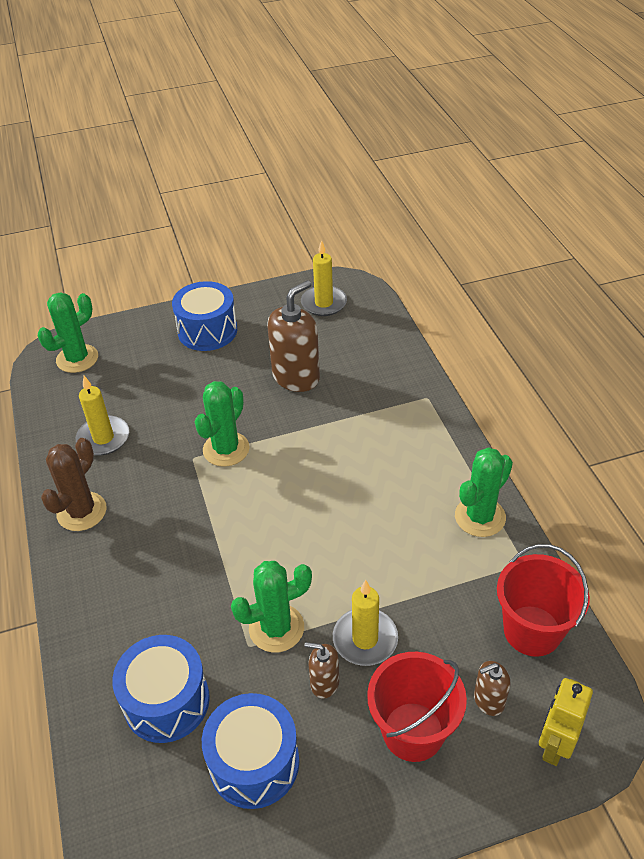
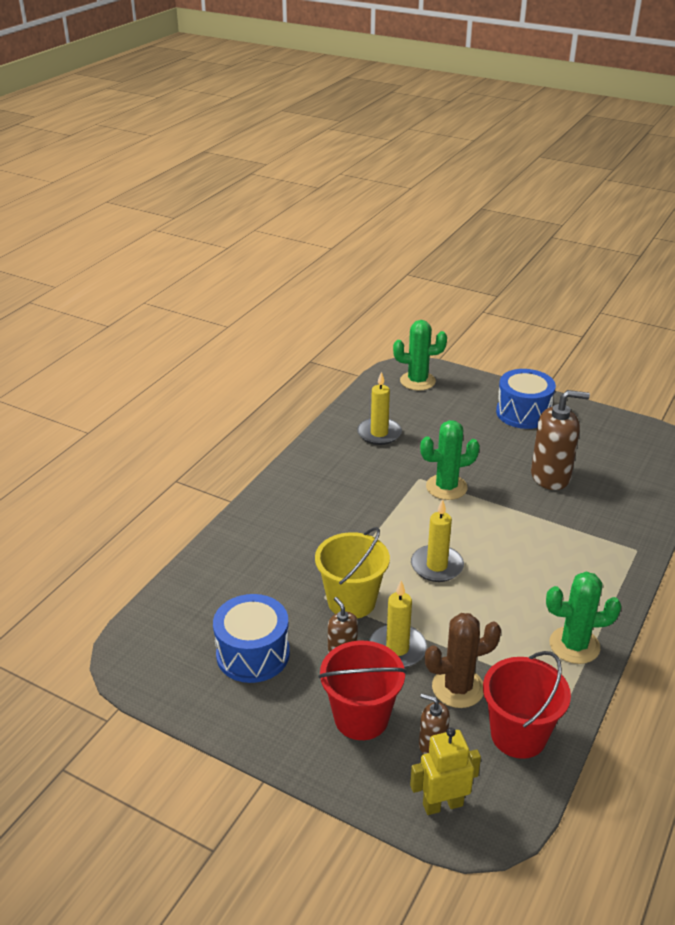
camera: 45 degrees right, 10 degrees down
(82, 512) = (319, 463): brown cactus -> brown cactus (458, 688)
(166, 701) = (246, 588): blue drum -> none
(276, 628) = (351, 601): green cactus -> yellow bucket
(324, 303) = (634, 444): yellow candle -> yellow candle (437, 566)

